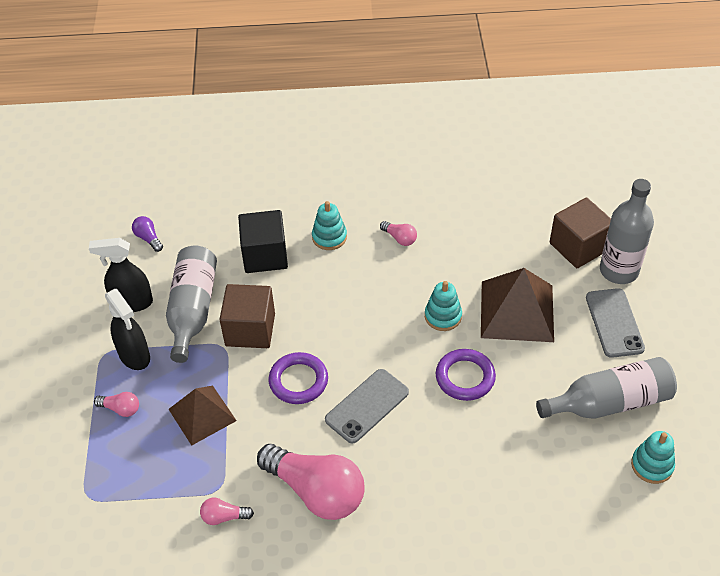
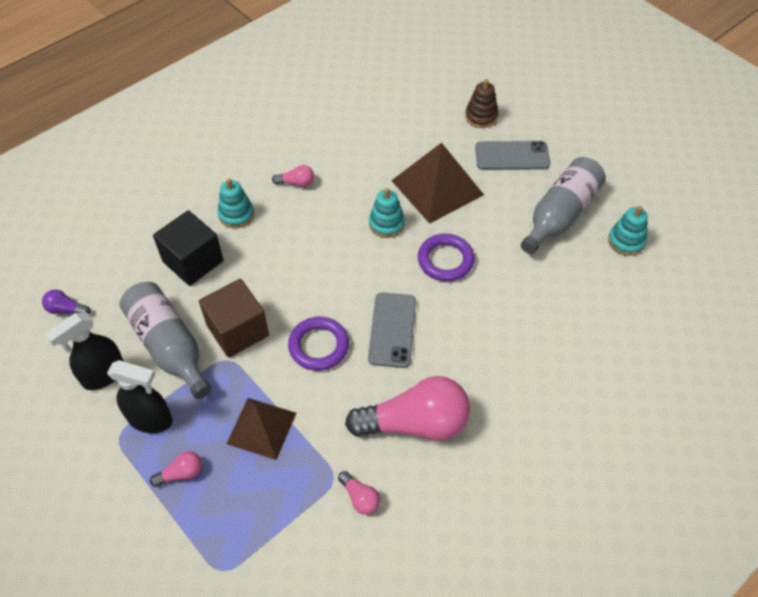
camera: 40 degrees left, 5 degrees up
(224, 517) = (360, 498): pink light bulb -> pink light bulb turned 90 degrees counterclockwise
(578, 247) = (437, 115): brown cube -> none
(614, 323) = (512, 156): grey phone -> grey phone turned 45 degrees counterclockwise
(619, 271) = (481, 116): grey bottle -> brown stacking toy

